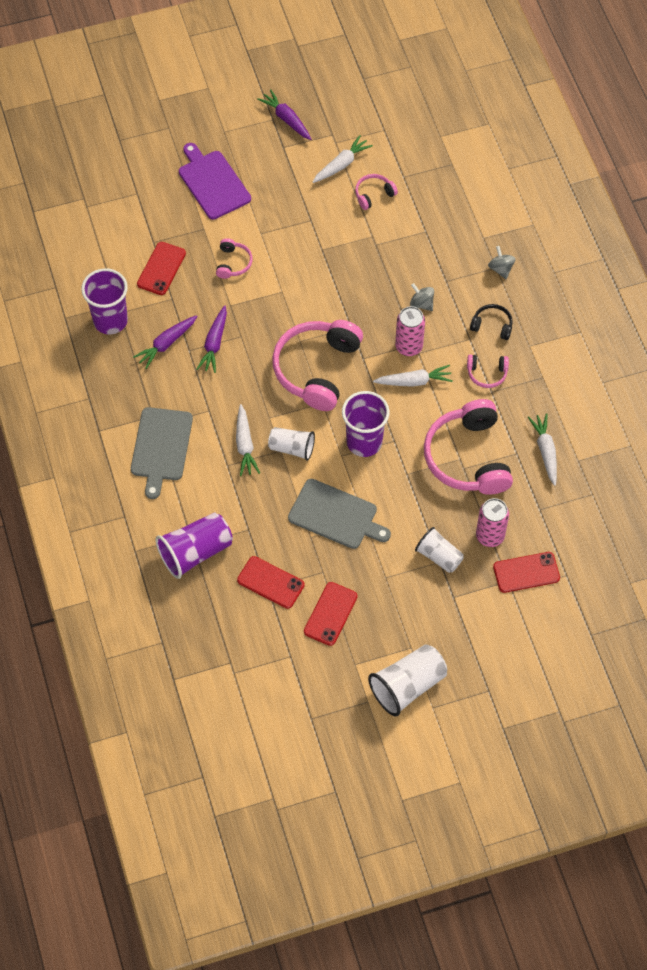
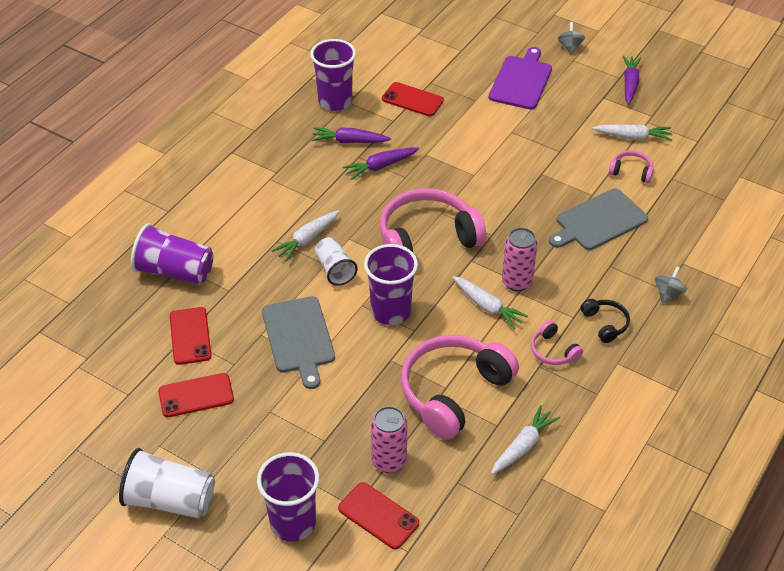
camera: 50 degrees right, 15 degrees down
(161, 268) = (412, 100): red phone -> red phone turned 45 degrees clockwise
(161, 447) = (252, 194): grey cutting board -> grey cutting board (598, 221)
(233, 263) = (465, 133): pink headphones -> none
(421, 303) = (568, 264): grey spinning top -> grey spinning top (570, 47)
(439, 556) = (329, 436): white cup -> none
(489, 625) = (293, 523): none -> purple cup

